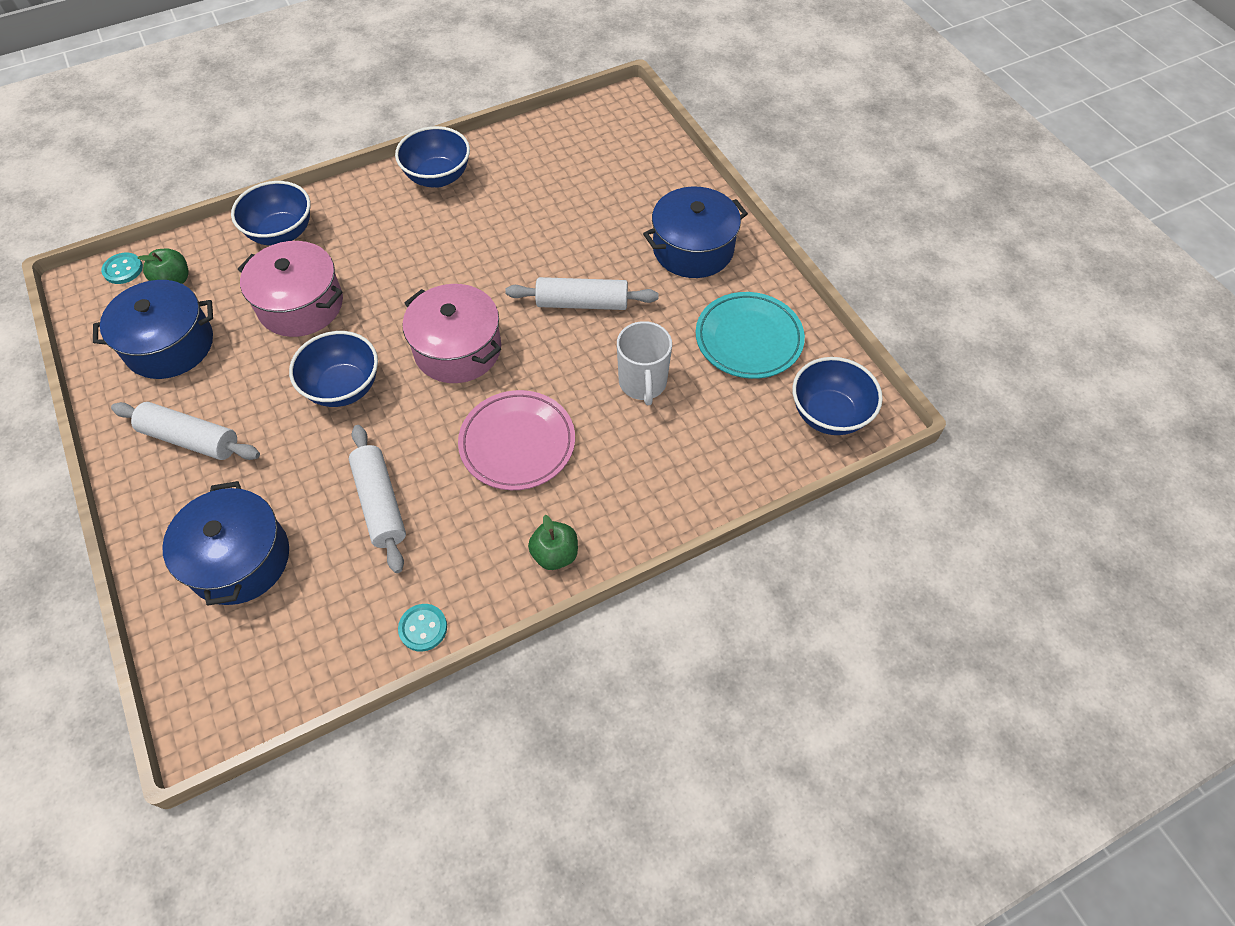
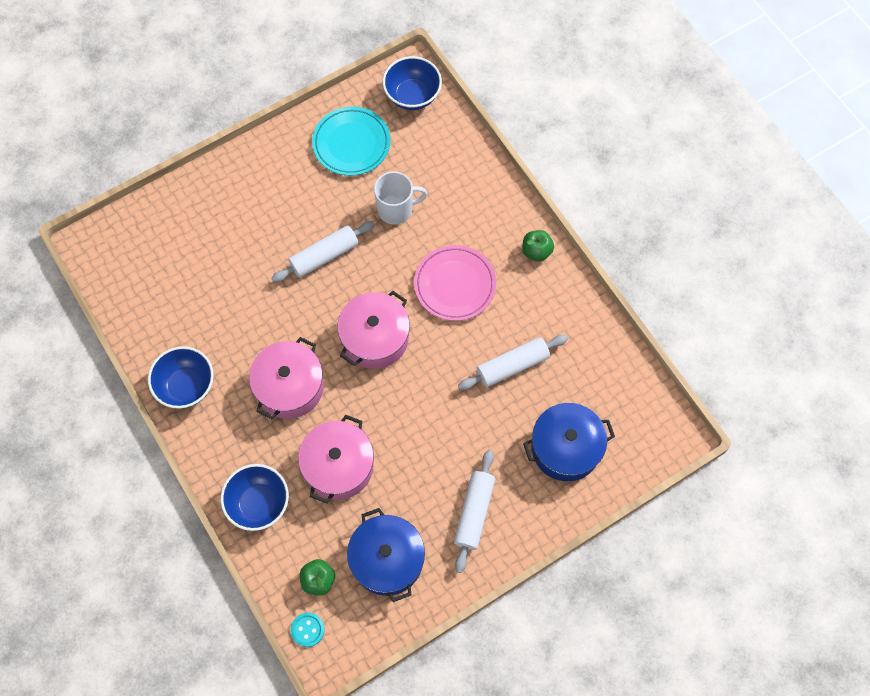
camera: 95 degrees left, 10 degrees up
(343, 387) = (417, 413): blue bowl -> none
(413, 264) = (289, 387): none -> pink pot
(423, 628) = (597, 321): turquoise button -> none
(582, 303) = (324, 256): white rolling pin -> white rolling pin turned 60 degrees clockwise
(693, 249) = (264, 183): blue pot -> none

